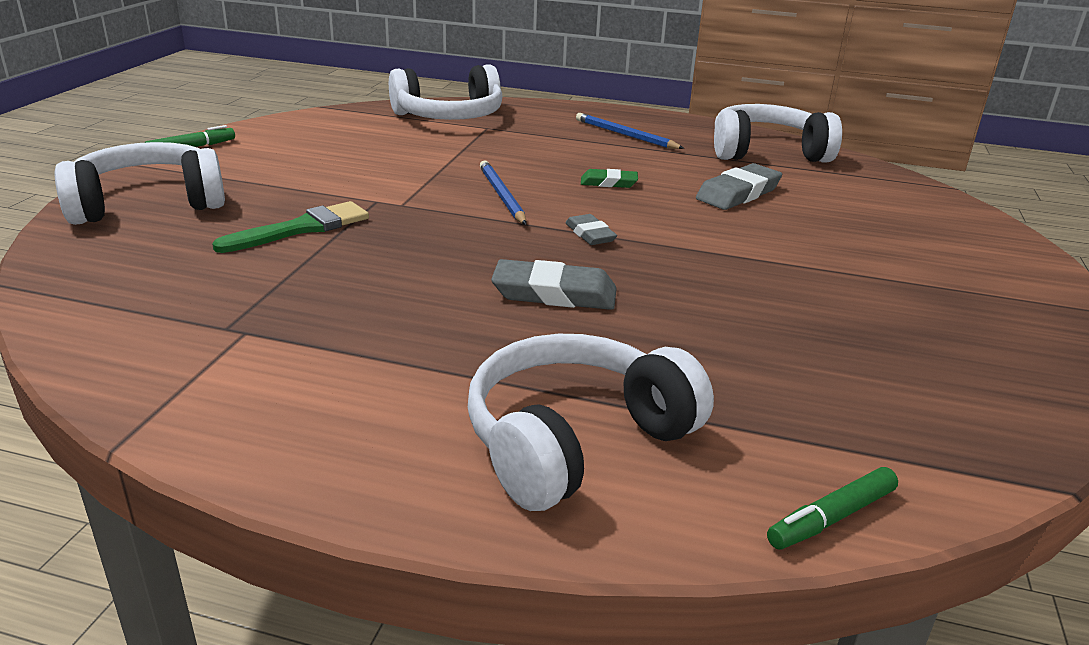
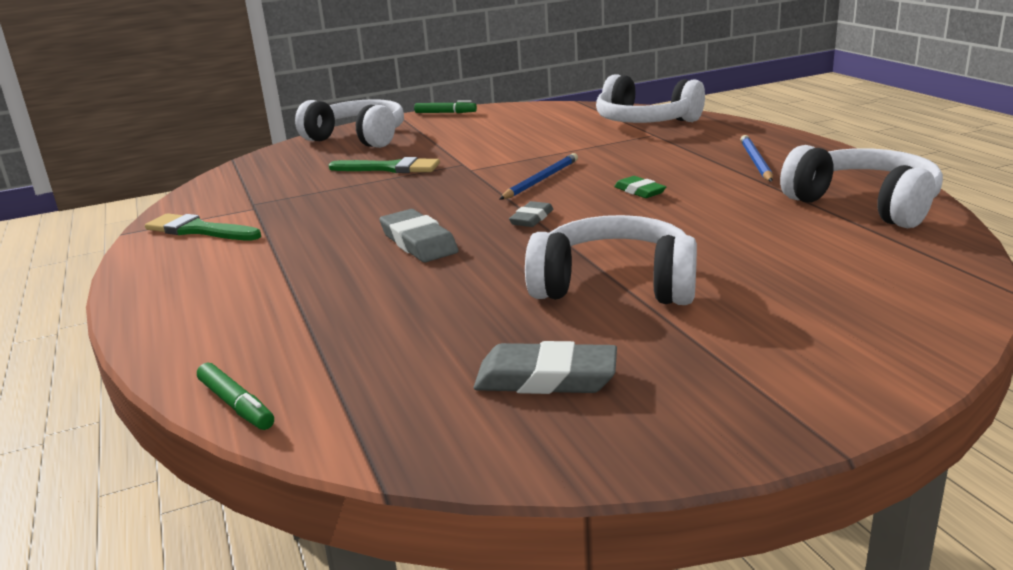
camera: 55 degrees right, 5 degrees down
(243, 389) = (199, 230): none -> green brush
(575, 440) = (241, 309): white headphones -> white headphones (615, 285)
(738, 193) = (729, 227): grey eraser -> grey eraser (546, 378)
(831, 518) = (236, 405): green marker -> green marker turned 150 degrees counterclockwise

